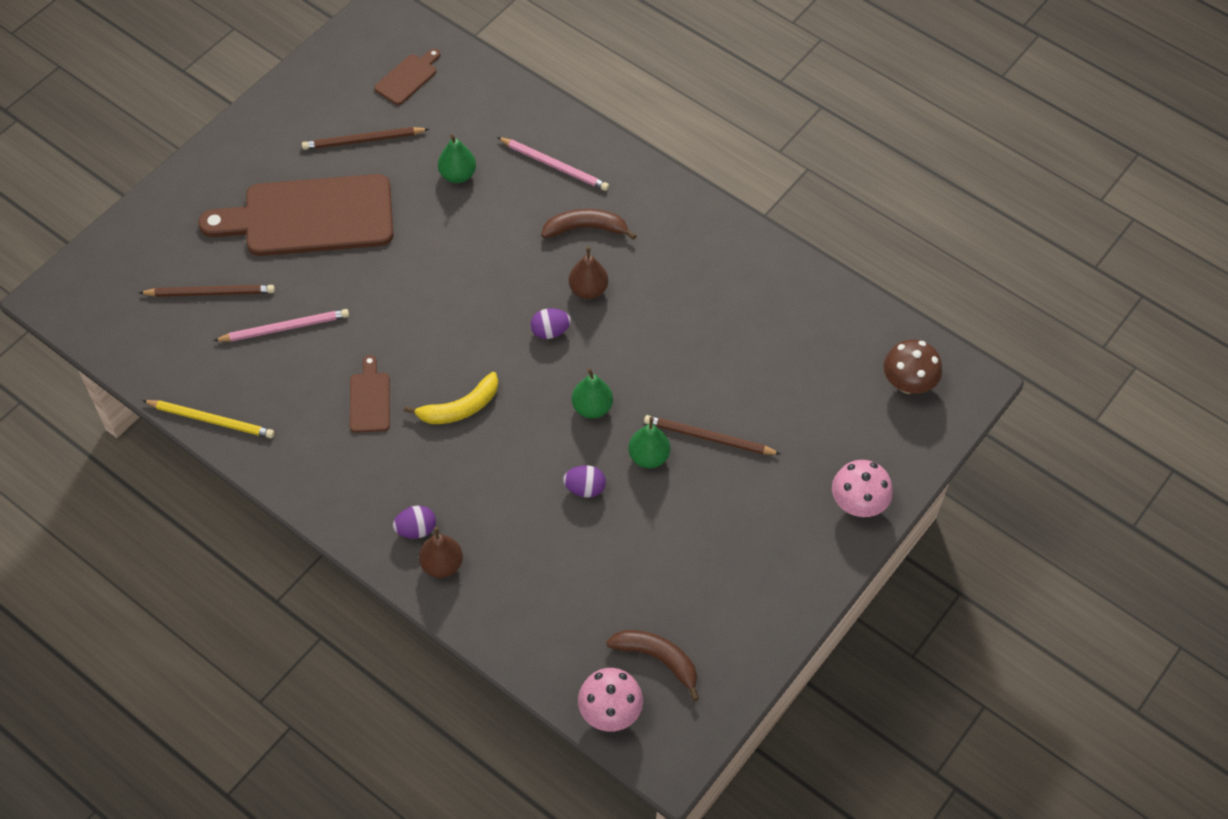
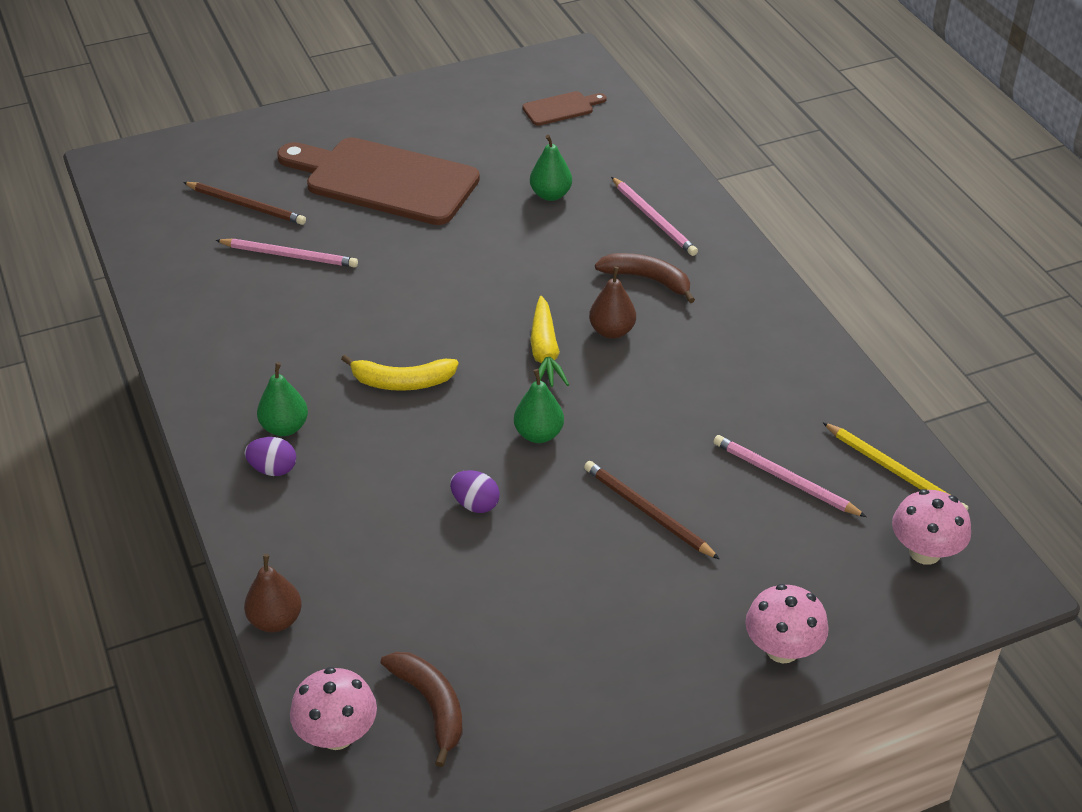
camera: 30 degrees right, 15 degrees down
(211, 420) = (161, 302): yellow pencil -> yellow pencil (895, 471)
(363, 140) = (481, 140): brown pencil -> none
(370, 399) = (320, 341): brown cutting board -> none
(442, 565) = (273, 511): brown pear -> brown pear (276, 620)
(550, 331) = (545, 352): purple egg -> yellow carrot
(648, 457) = (567, 503): green pear -> green pear (285, 427)
(785, 366) = (784, 479): none -> pink pencil
(908, 383) = (924, 552): brown mushroom -> pink mushroom

